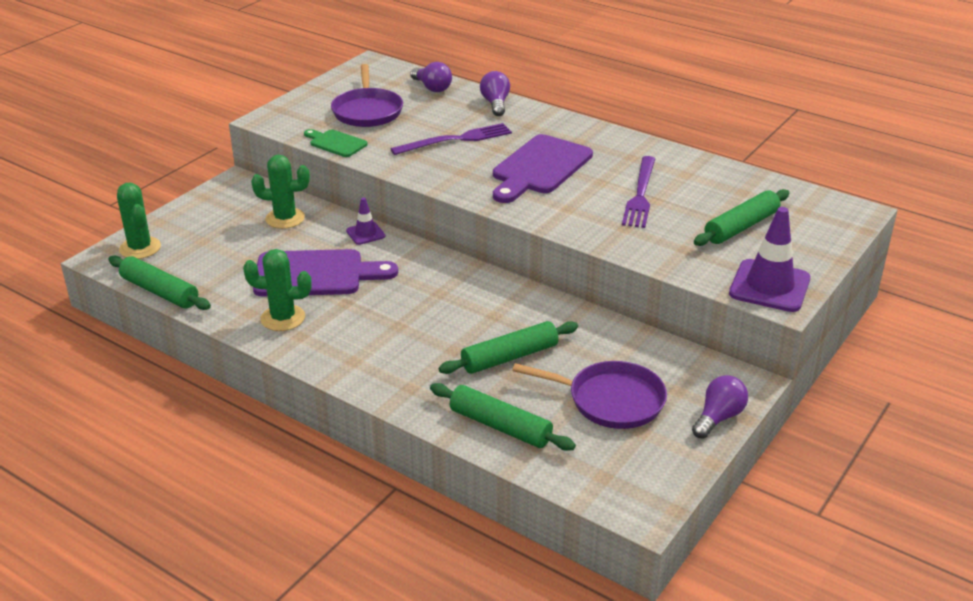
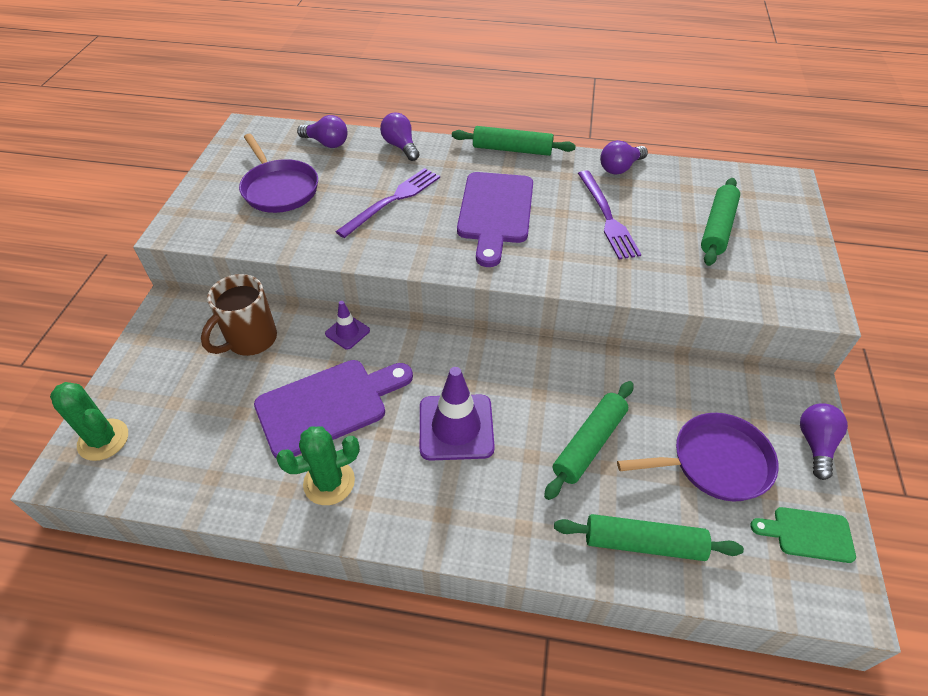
camera: 25 degrees left, 15 degrees up
(160, 291) = (163, 498): green rolling pin -> green rolling pin (512, 149)
(285, 218) = (250, 340): green cactus -> brown mug
(336, 143) = (272, 240): green cutting board -> green cutting board (808, 534)
(690, 163) = (620, 168): none -> purple light bulb
(769, 286) = (795, 291): purple traffic cone -> purple traffic cone (456, 427)

